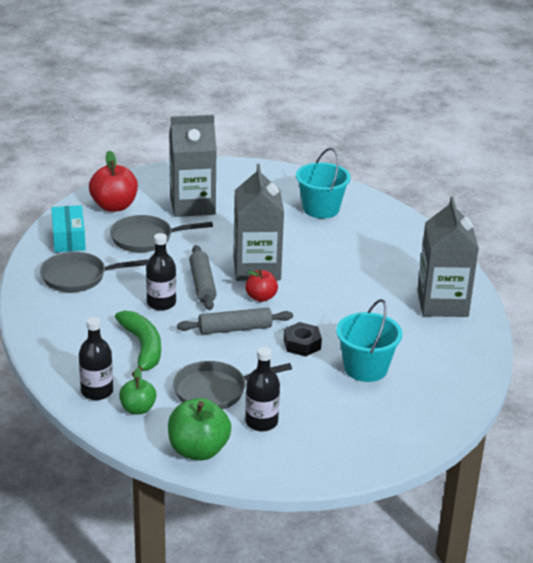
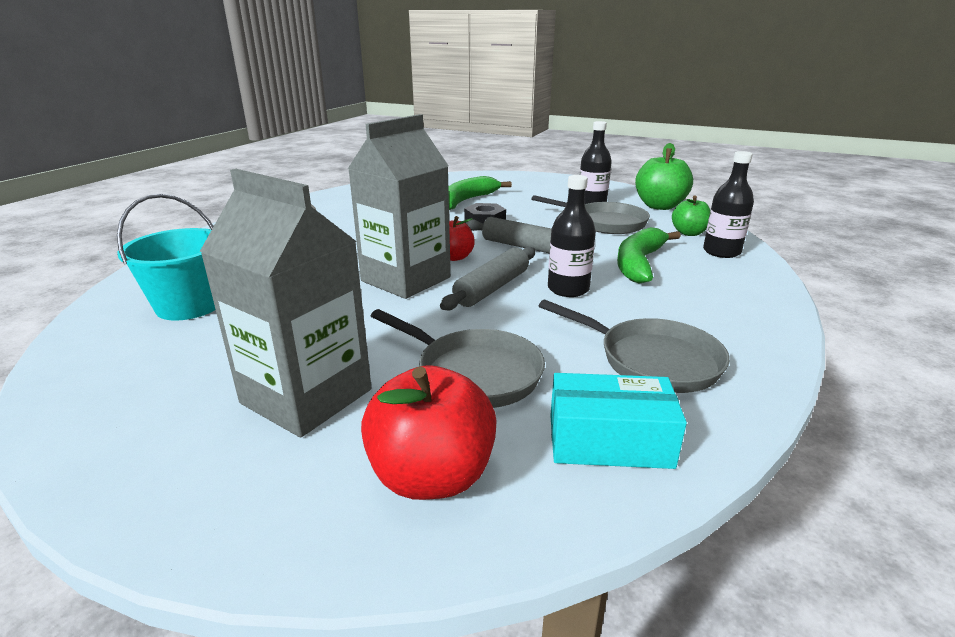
camera: 135 degrees left, 5 degrees down
(68, 238) = (609, 441): turquoise box -> turquoise box turned 60 degrees clockwise
(365, 368) = (466, 201): turquoise bucket -> green banana
(442, 303) = (327, 207): grey carton -> none

